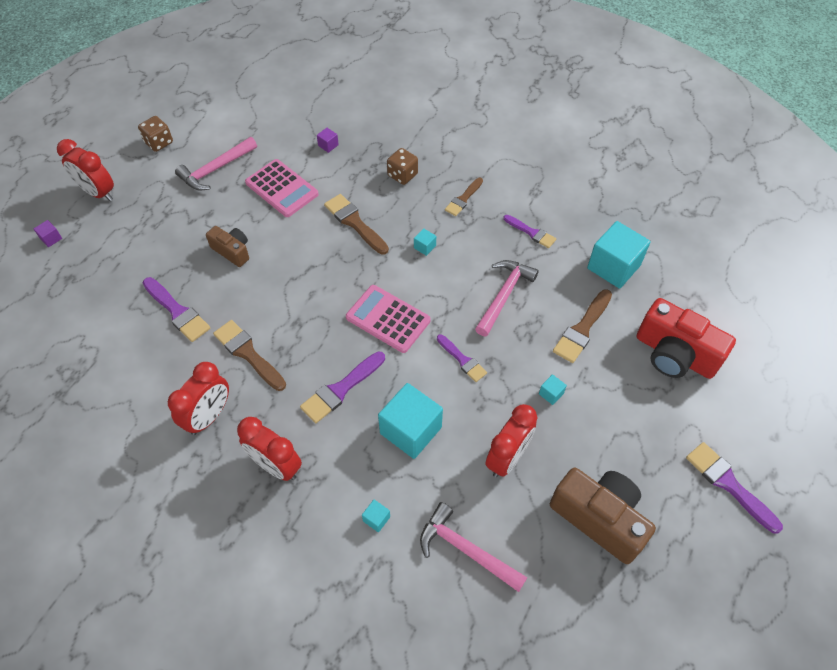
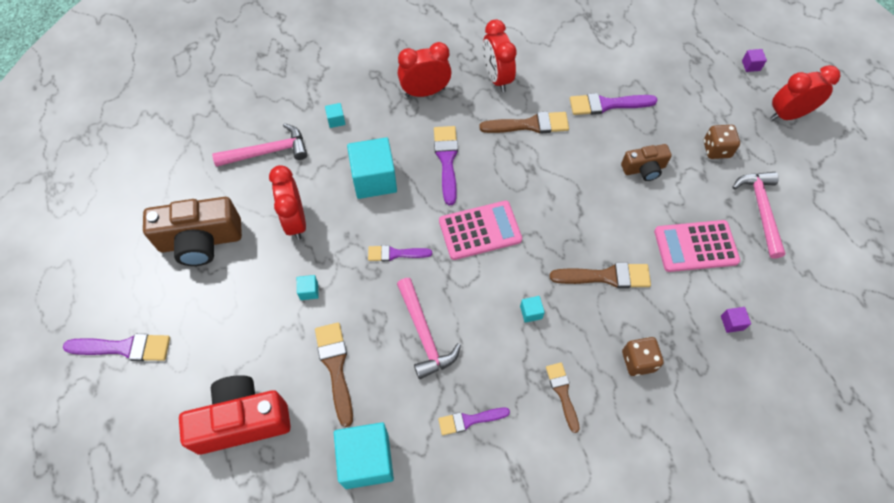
camera: 130 degrees right, 5 degrees up
(159, 142) = (832, 186): brown dice -> brown dice (716, 149)

